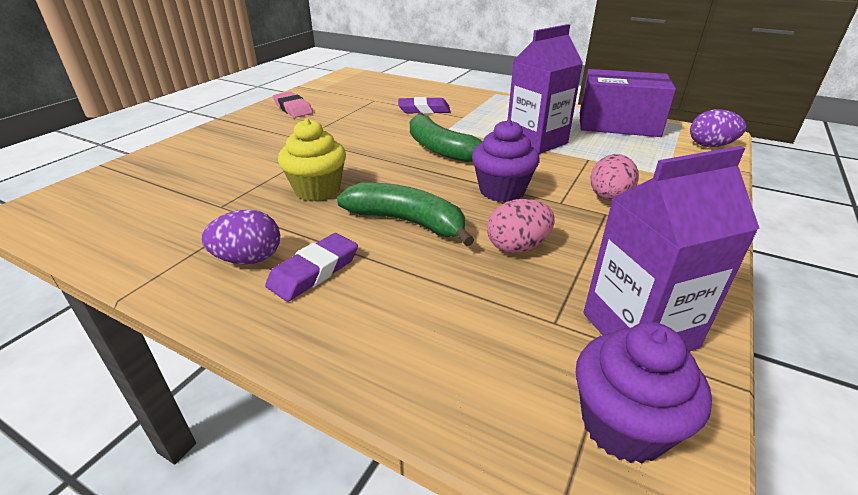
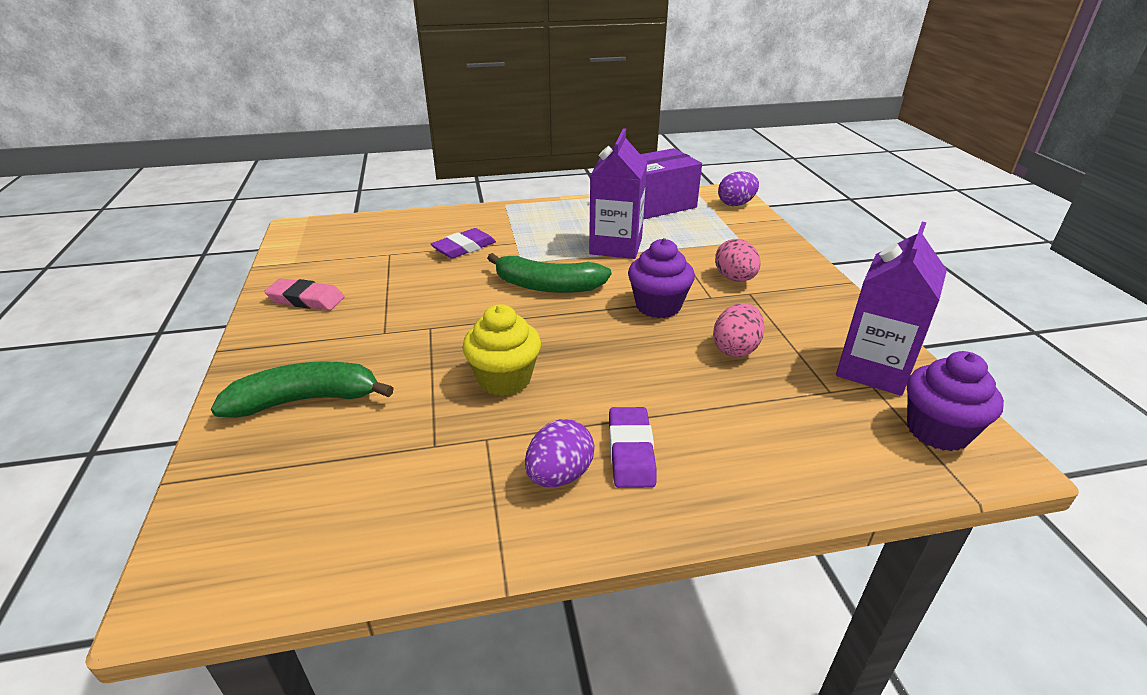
camera: 40 degrees left, 0 degrees up
(407, 222) = (631, 369): green banana -> green banana (305, 400)

